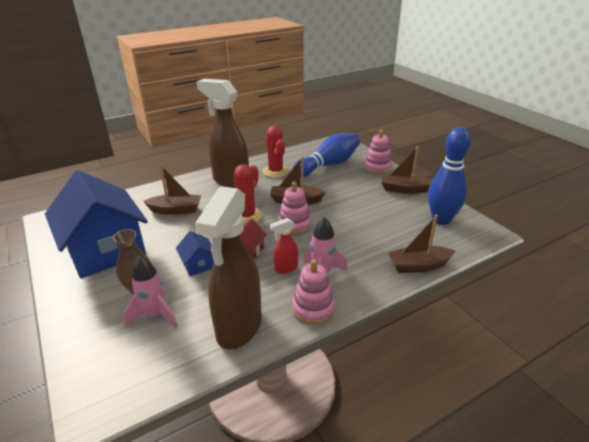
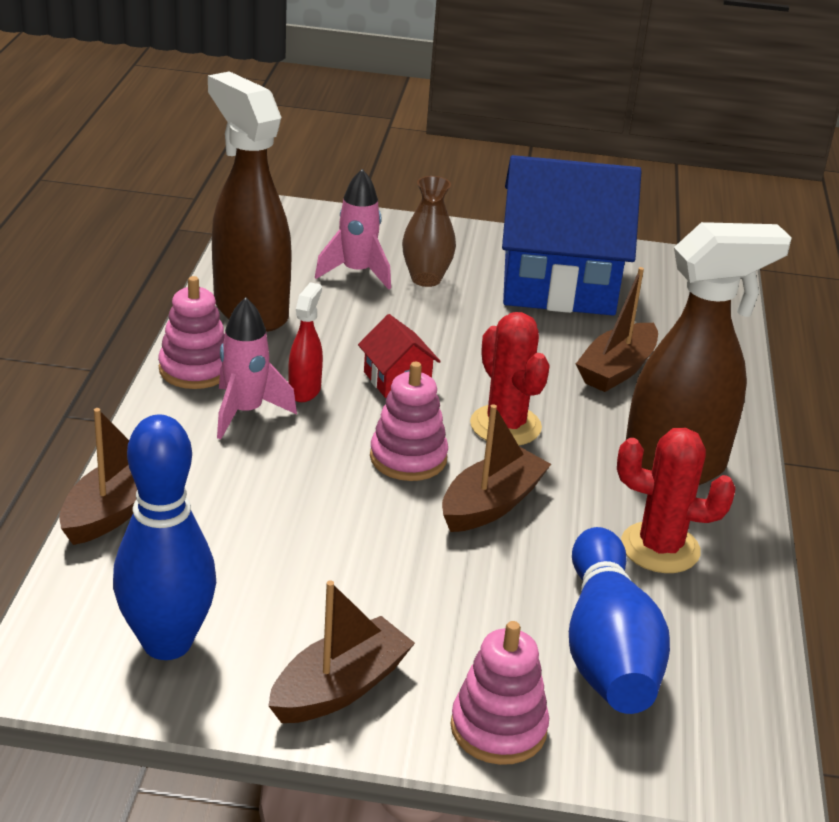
camera: 125 degrees right, 0 degrees up
(198, 264) = (420, 332): blue house -> none

